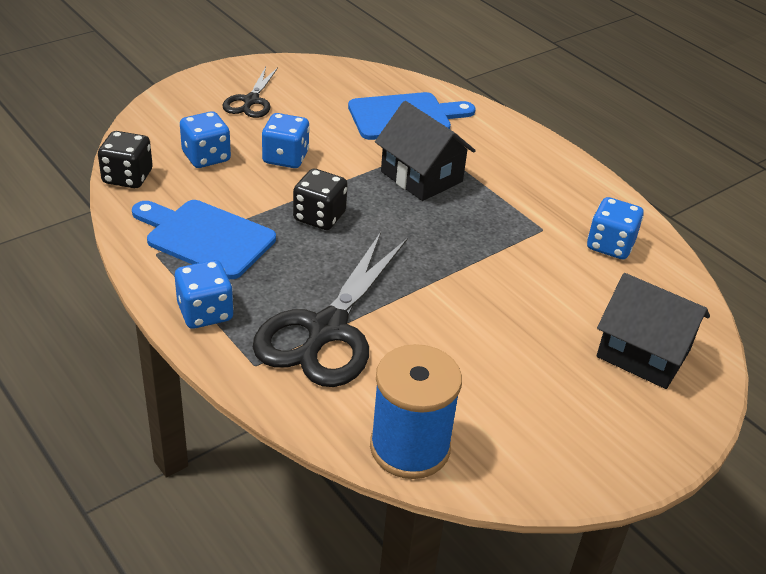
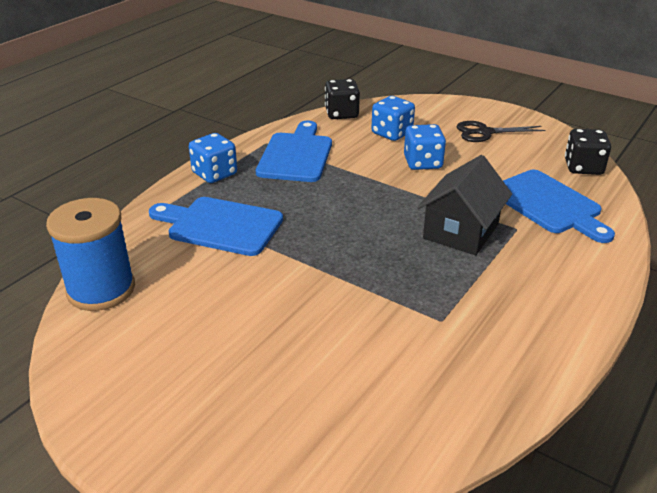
camera: 75 degrees right, 5 degrees down
(319, 217) = (357, 193): black dice -> black dice (583, 167)
(327, 330) = (220, 225): black scissors -> blue cutting board
(610, 245) = (452, 376): blue dice -> none
(643, 353) = (277, 425): black house -> none

